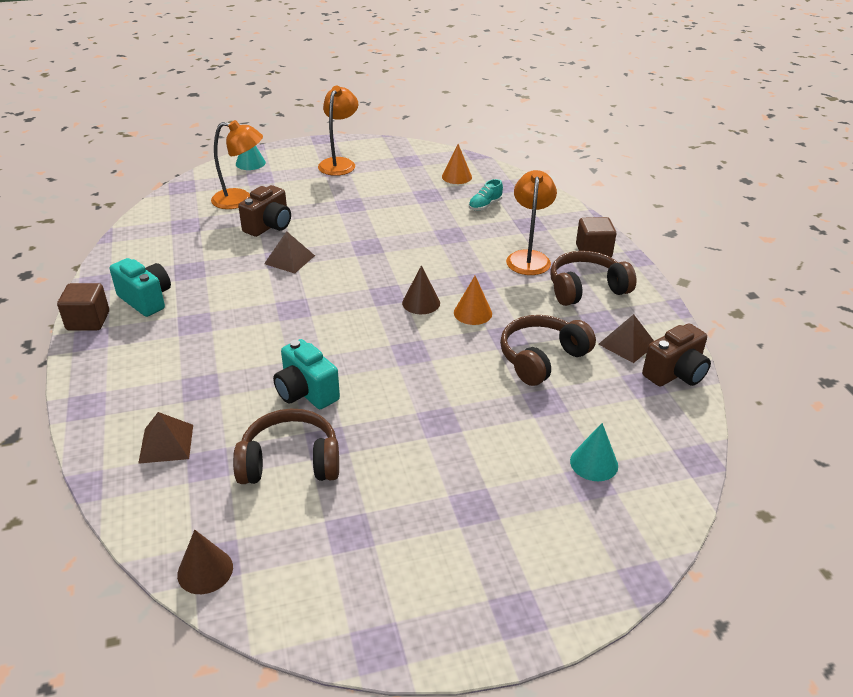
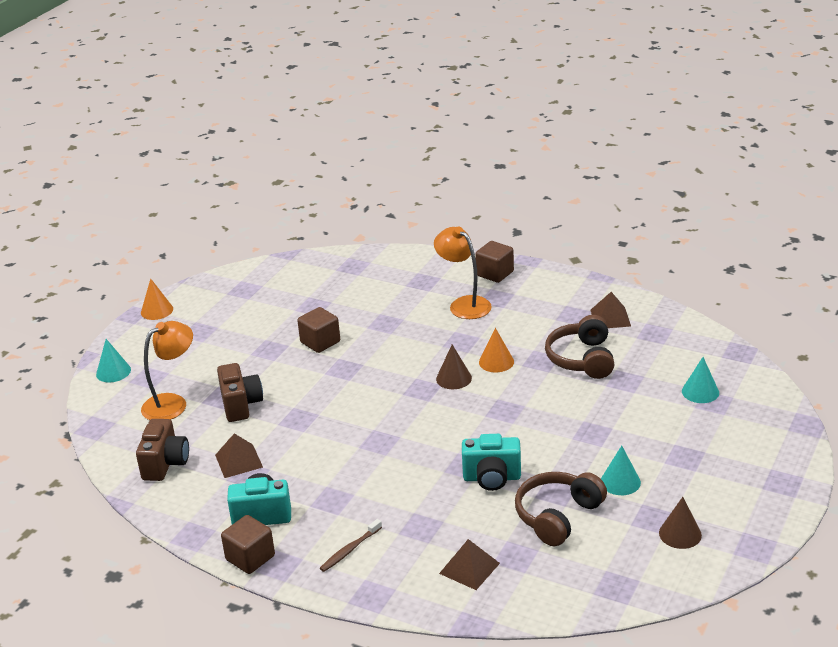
camera: 45 degrees left, 5 degrees down
(137, 364) = (350, 550): none -> brown toothbrush
(205, 570) = (621, 595): brown cone -> brown cone (680, 534)
(289, 259) = (307, 415): brown pyramid -> brown pyramid (238, 461)
(339, 163) = (192, 325): orange lamp -> none
(384, 478) = (620, 482): none -> turquoise cone
(387, 220) = (320, 342): none -> brown cube
(456, 177) = (307, 279): orange cone -> orange cone (157, 310)
(485, 206) = (369, 287): turquoise shoe -> none
(586, 289) = (533, 301): brown headphones -> none
(675, 374) = (660, 317): brown camera -> brown camera (165, 464)

